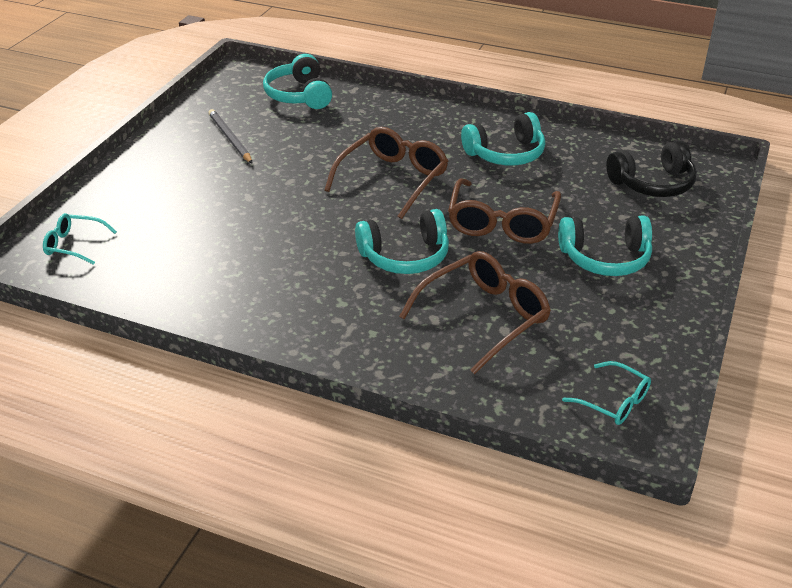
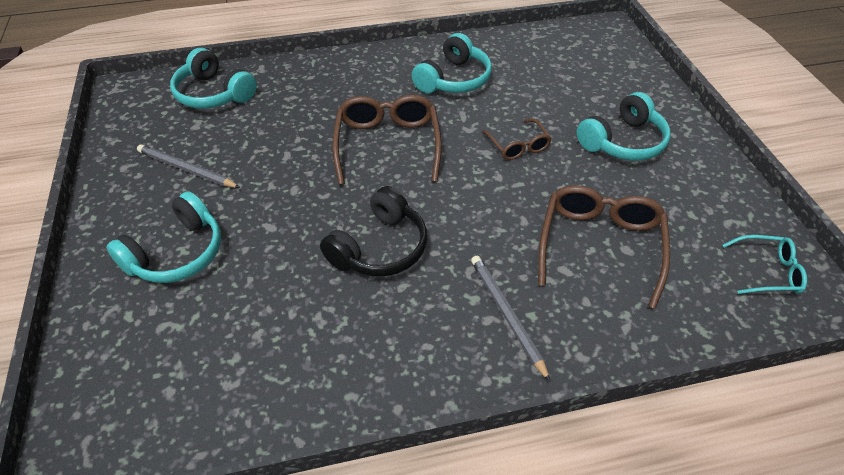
camera: 35 degrees left, 10 degrees up
(74, 245) = (123, 387): turquoise glasses -> none
(354, 323) = (506, 315): none -> grey pencil
(405, 256) = (477, 218): turquoise headphones -> turquoise headphones (177, 253)
(502, 223) = (518, 146): brown glasses -> brown glasses, size x0.55
(653, 184) = (584, 61): black headphones -> black headphones (380, 248)

